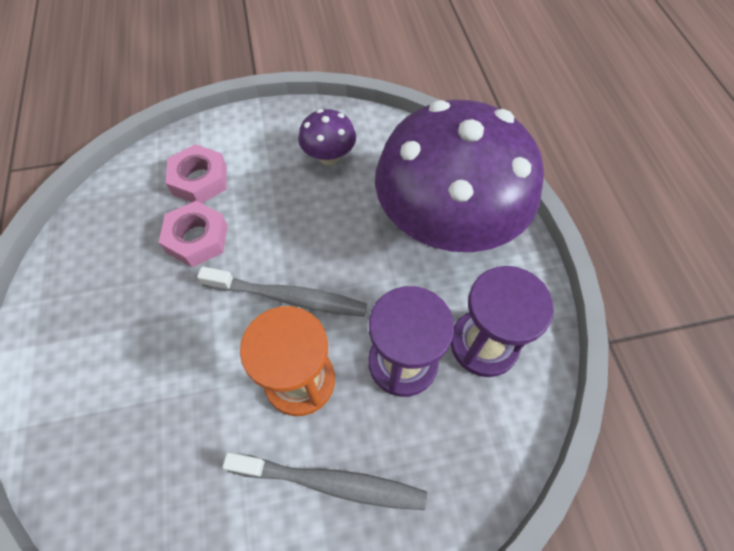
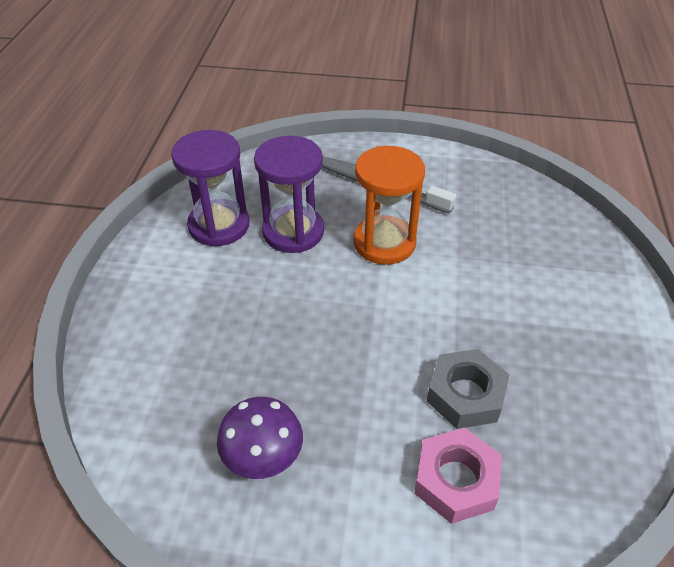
camera: 160 degrees left, 15 degrees down
(197, 239) = (465, 394): pink nut -> grey nut
(288, 297) = (375, 305): grey toothbrush -> none
(445, 226) = (179, 324): purple mushroom -> none

